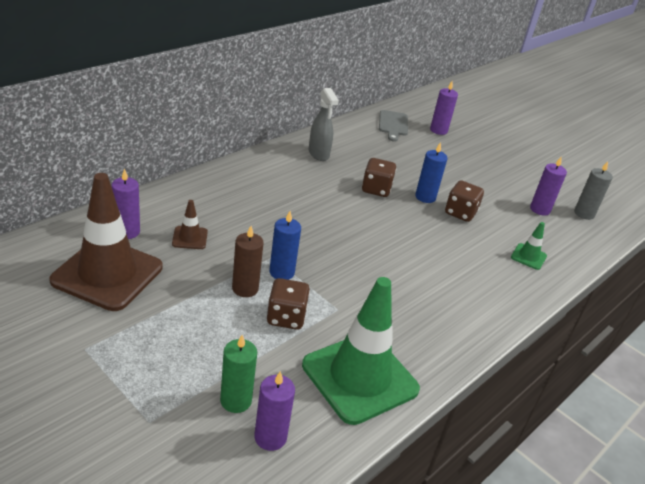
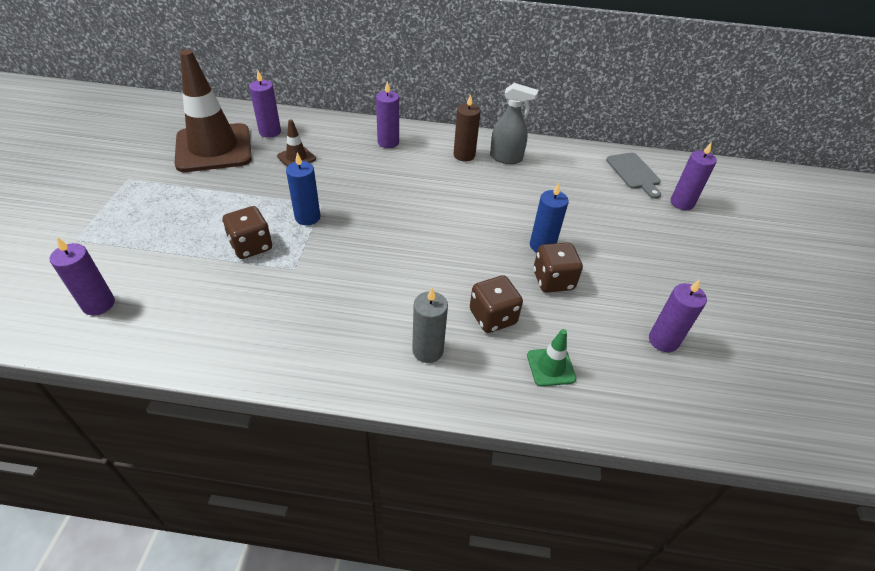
camera: 55 degrees right, 10 degrees up
(230, 186) = (388, 142): none -> purple candle
(236, 401) = (127, 267): green candle -> none
(245, 288) = (265, 210): brown candle -> brown candle (464, 155)
(318, 154) = (506, 158): grey spray bottle -> grey spray bottle turned 105 degrees counterclockwise
(360, 377) = (213, 322): green traffic cone -> none
(376, 189) = (504, 211): brown dice -> brown dice (493, 317)
(393, 125) = (634, 173): grey cutting board -> grey cutting board turned 75 degrees counterclockwise
(584, 214) = (723, 386): grey candle -> grey candle (427, 350)

